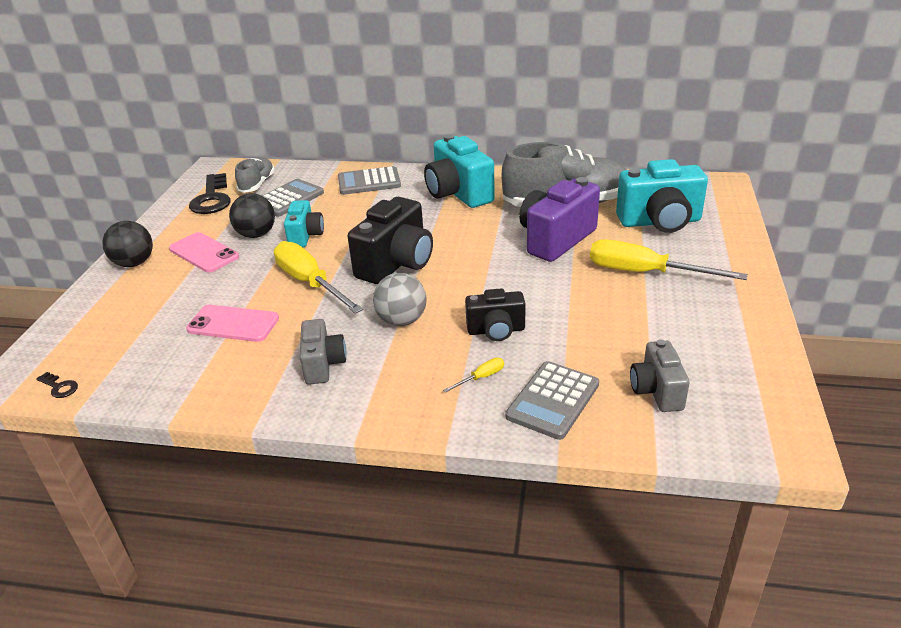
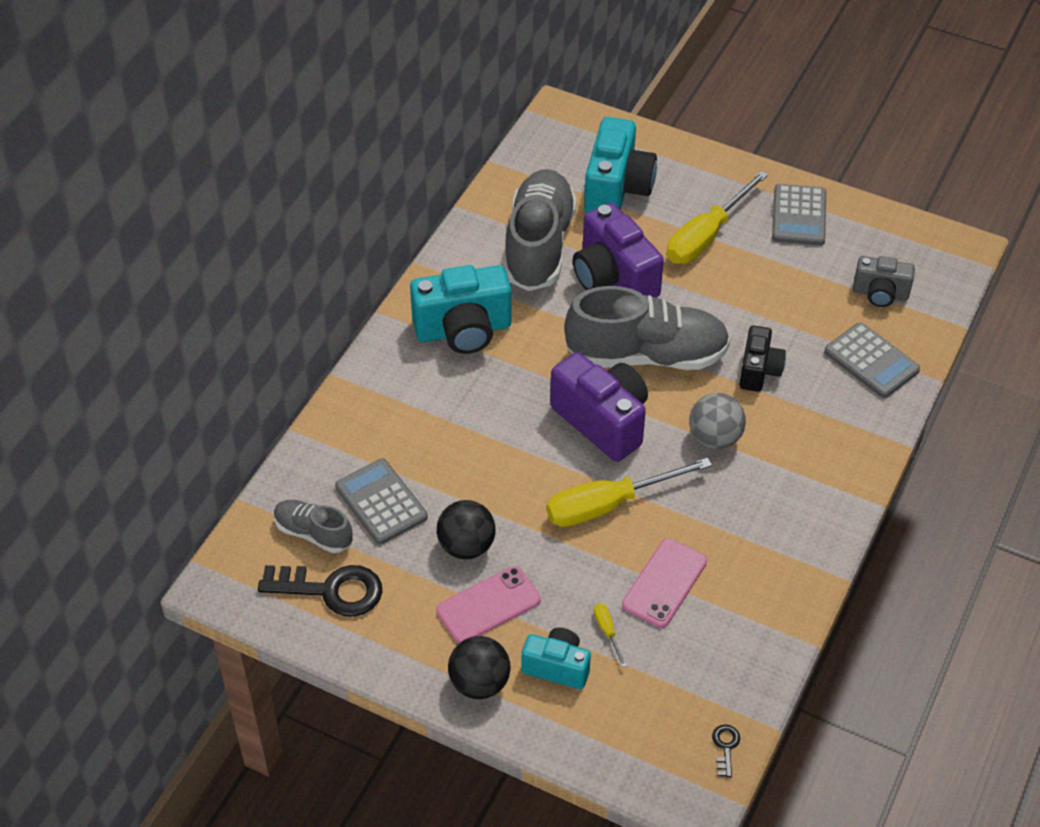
camera: 75 degrees left, 15 degrees up
(59, 387) = (725, 747): black key -> black key turned 45 degrees counterclockwise
(305, 236) = (496, 496): turquoise camera -> turquoise camera (557, 667)
(323, 365) = (766, 513): grey camera -> none
(369, 182) = (379, 410): grey calculator -> grey calculator (799, 216)
(396, 264) = (602, 421): black camera -> purple camera
(479, 270) = (646, 355): none -> grey shoe
(481, 377) = (825, 399): yellow screwdriver -> yellow screwdriver (607, 631)

